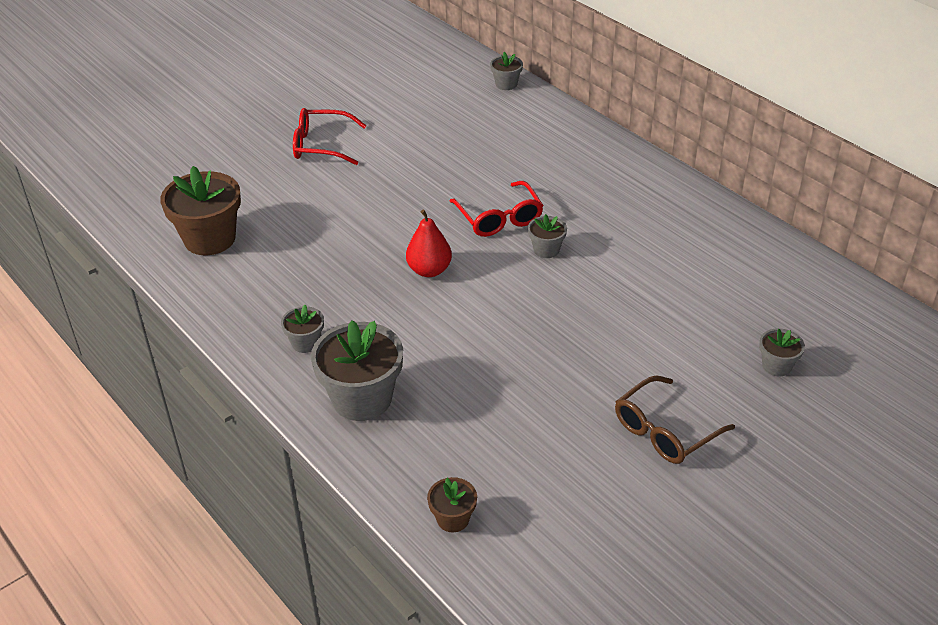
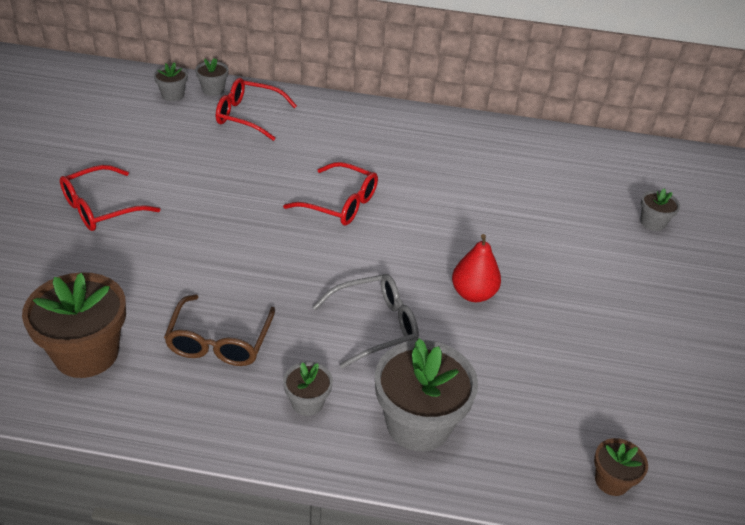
camera: 45 degrees left, 0 degrees up
(414, 319) = (375, 326): none -> grey glasses
(429, 270) = (336, 276): red pear -> red pear (473, 294)
(509, 117) = (248, 116): none -> red glasses
(546, 250) = (407, 212): grey flower pot -> grey flower pot (173, 95)
(665, 431) = (651, 310): brown glasses -> brown glasses (219, 342)

